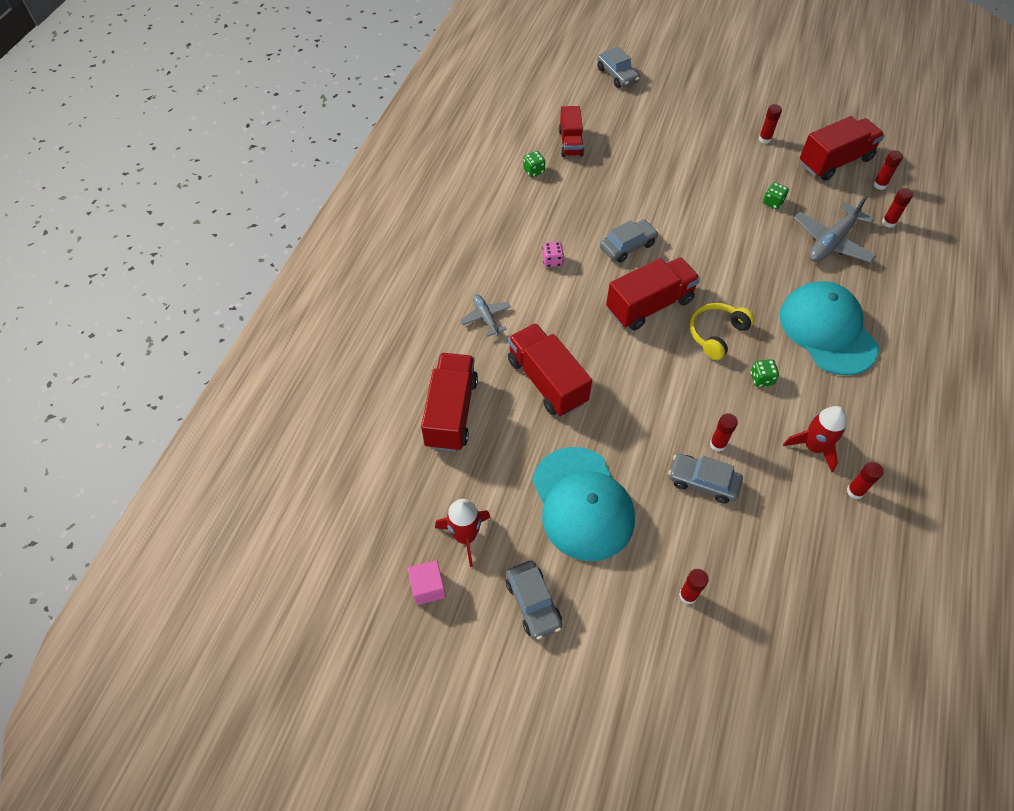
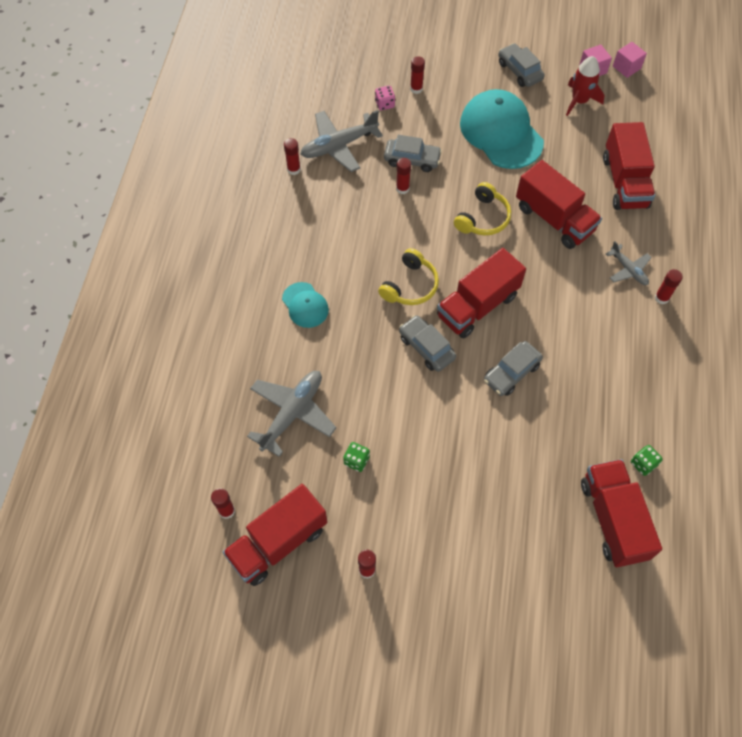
camera: 170 degrees right, 5 degrees up
(378, 583) = (626, 67): none -> pink cube
(552, 261) = (585, 341): pink dice -> pink dice (384, 104)
(570, 143) = (612, 519): red truck -> red truck, size x1.56
(617, 75) = (584, 673): grey car -> grey car (426, 347)
(627, 394) = (483, 218): none -> yellow headphones
(761, 379) = (367, 248): green dice -> none
(798, 517) = (338, 146): none -> grey plane
(813, 447) = (324, 197): red rocket -> none
(827, 330) = (305, 305): turquoise cap -> turquoise cap, size x0.51
(888, 222) = (225, 452): red glue stick -> red glue stick (661, 298)

